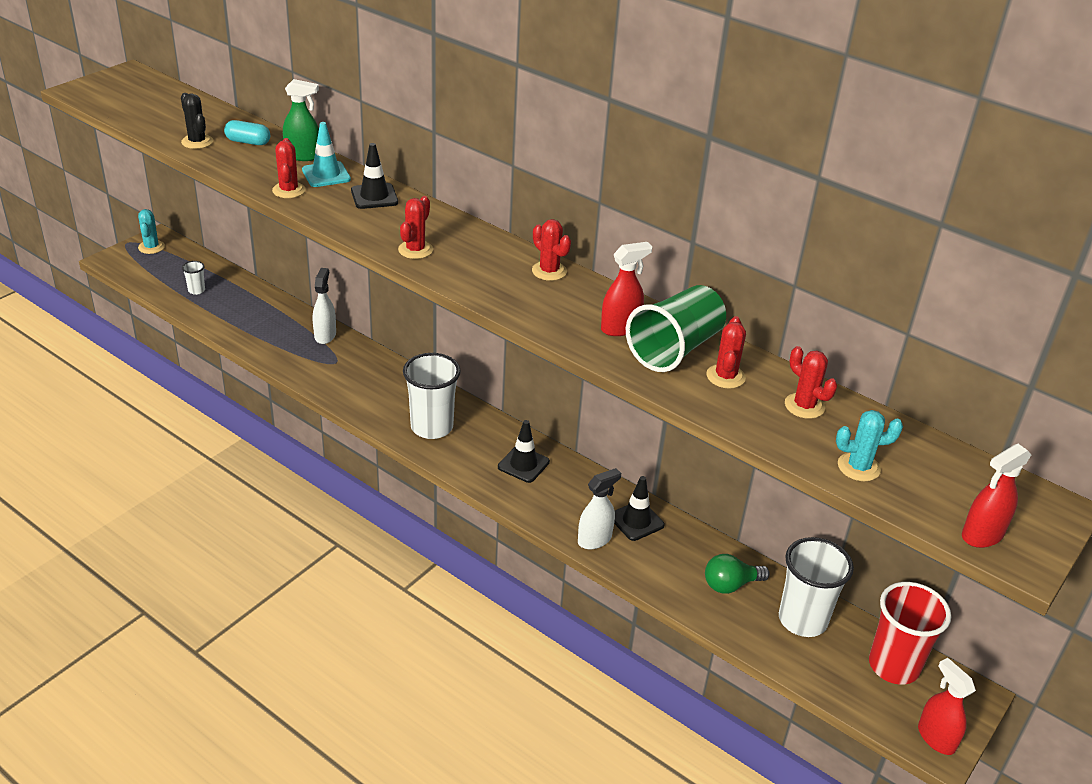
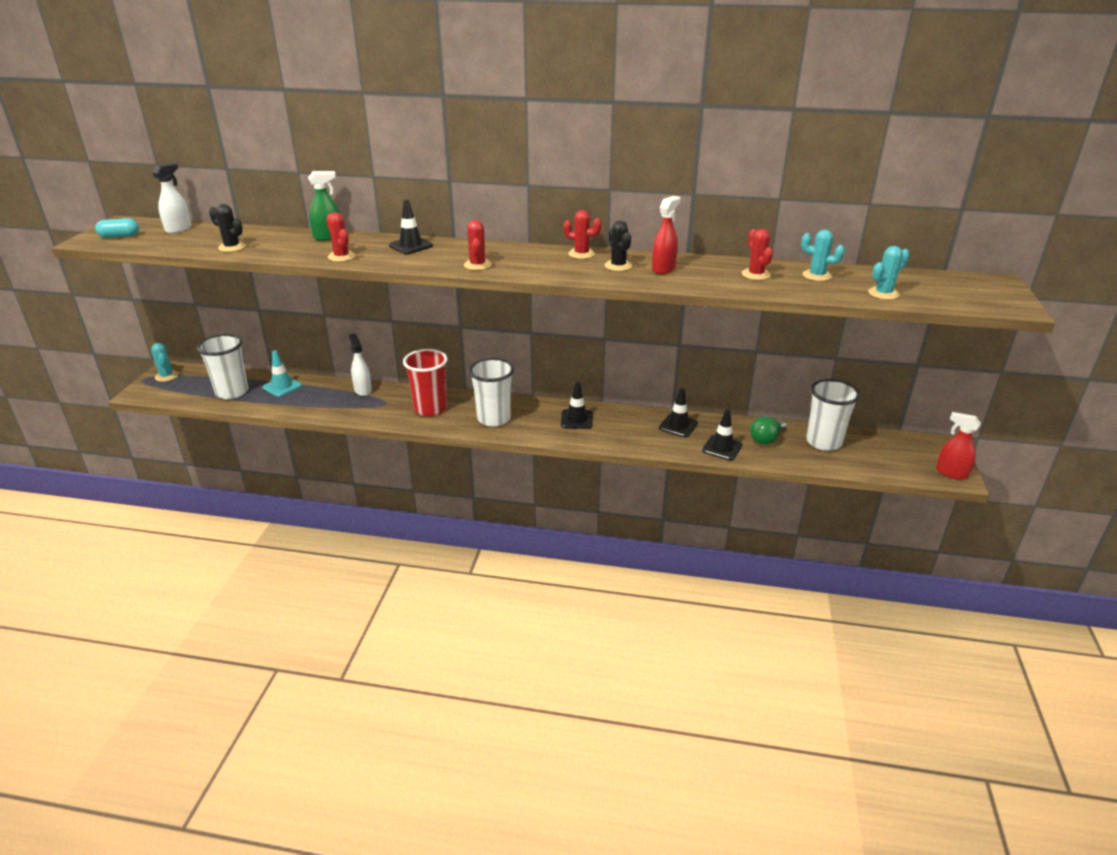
camera: 25 degrees left, 5 degrees down
(196, 290) = (232, 392): white cup -> white cup, size x2.25
(248, 142) = (274, 239): turquoise capsule -> turquoise capsule (120, 236)
(326, 175) = (359, 243): turquoise traffic cone -> turquoise traffic cone (282, 386)
(571, 304) = (618, 266): none -> black cactus
(595, 539) = (663, 444): white spray bottle -> white spray bottle (179, 229)
(662, 573) = (722, 448): none -> black traffic cone
(675, 349) = (709, 270): green cup -> none
(804, 406) = (817, 275): red cactus -> turquoise cactus
(893, 666) = (893, 446): red cup -> red cup (430, 408)
(982, 535) = (984, 303): red spray bottle -> none

